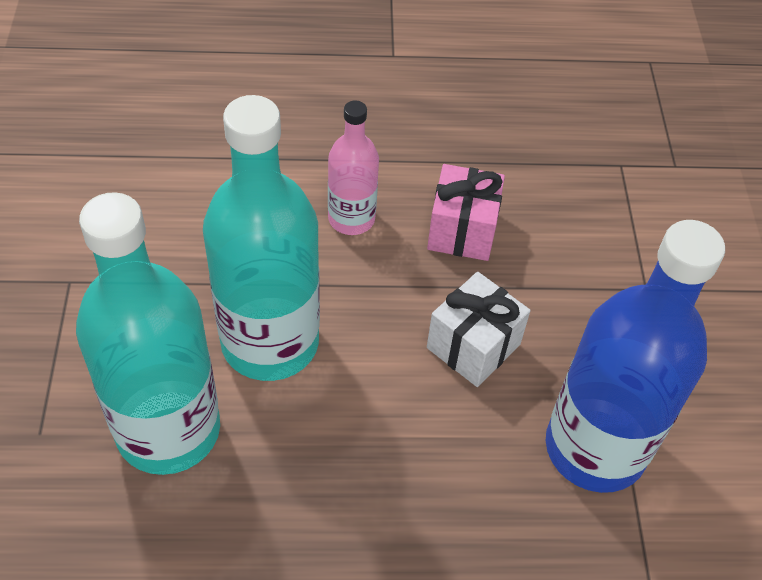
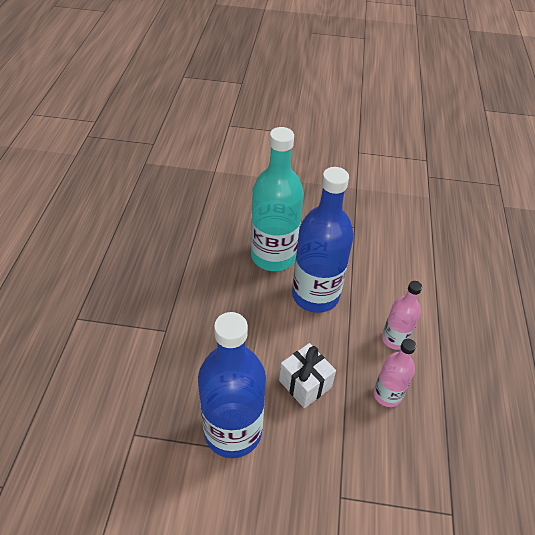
camera: 100 degrees right, 5 degrees down
(270, 342) = (315, 295): turquoise bottle -> blue bottle
(462, 231) = (387, 395): pink gift -> pink bottle

